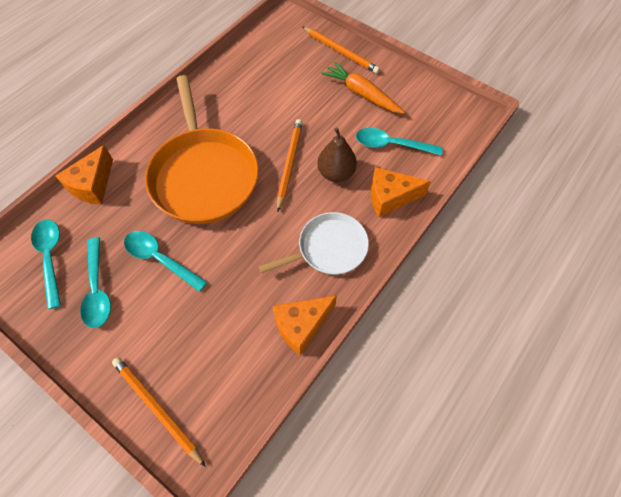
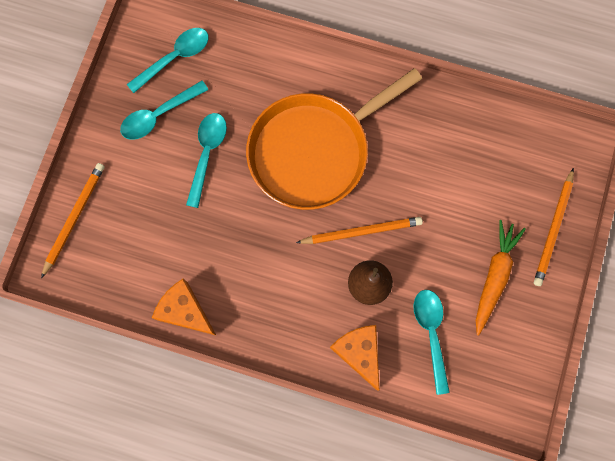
camera: 70 degrees right, 15 degrees up
(92, 185) = (262, 51): orange cheese -> none
(329, 248) = (274, 308): white pan -> none

